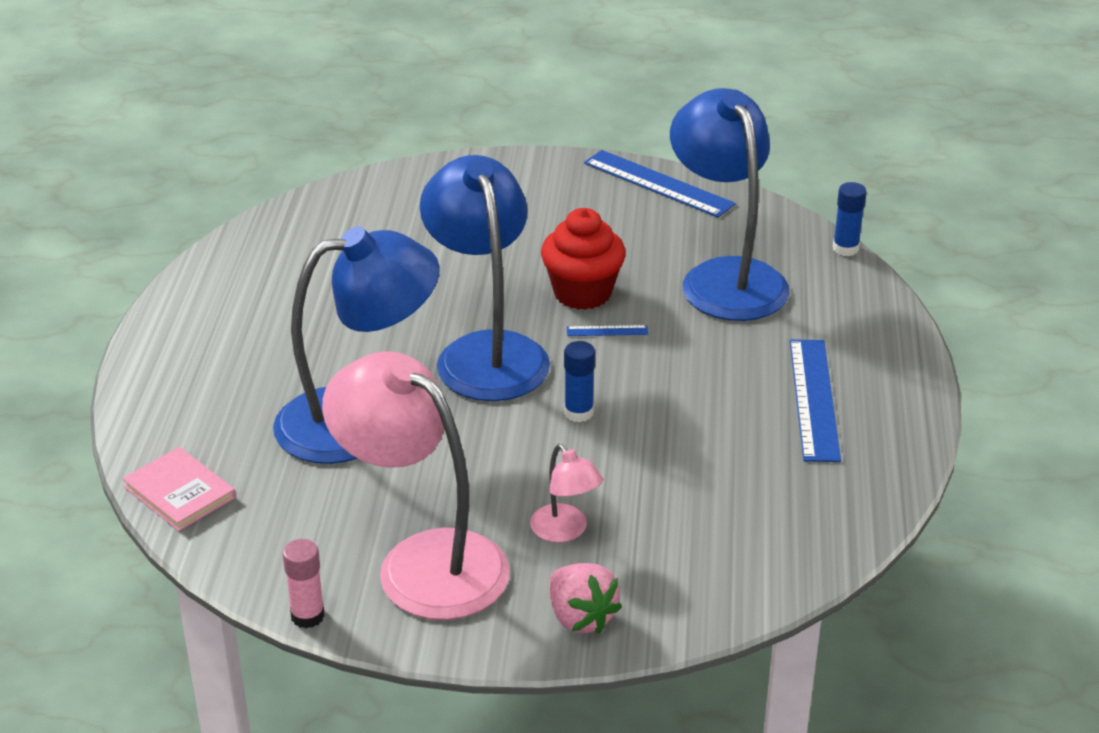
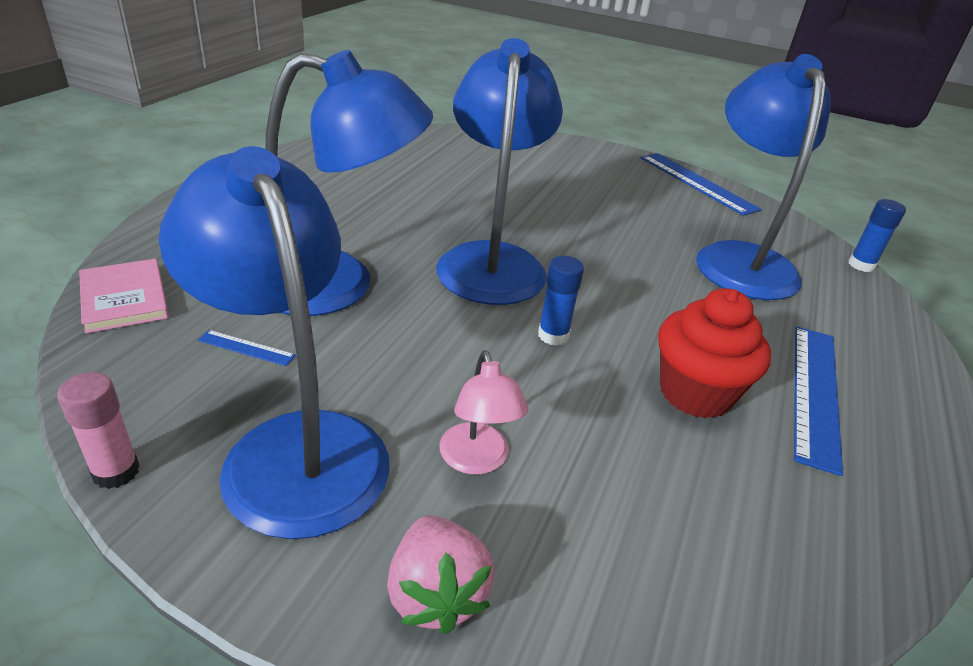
camera: 15 degrees right, 0 degrees up
(423, 561) = (294, 446): pink lamp -> blue lamp
(582, 293) = (602, 239): red cupcake -> red cupcake (695, 393)
(607, 331) = (612, 272): blue ruler -> blue ruler (246, 348)

